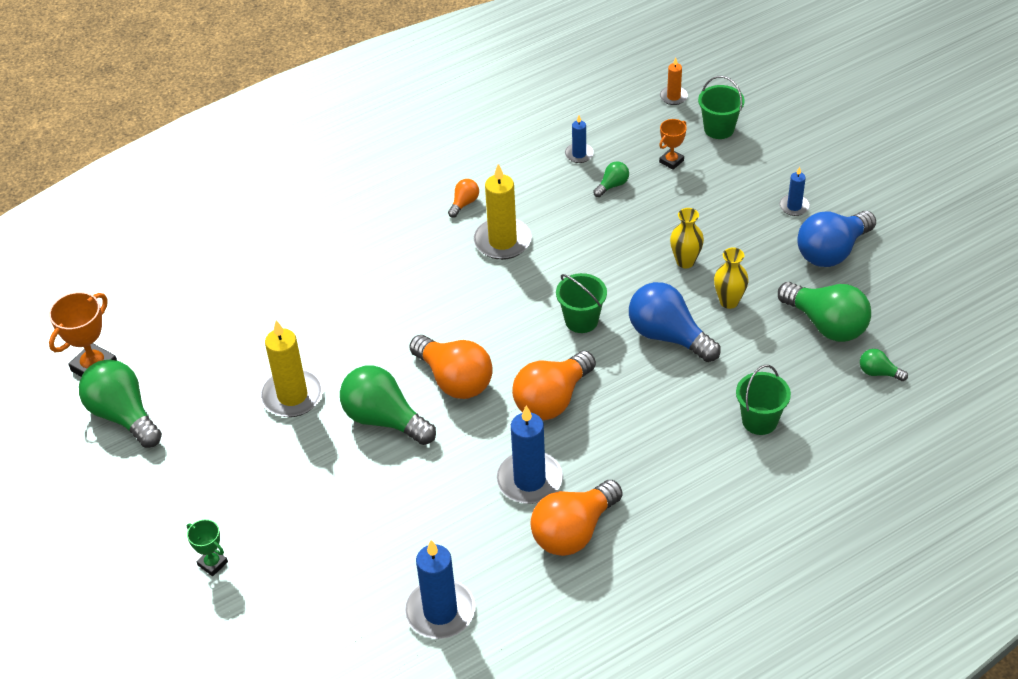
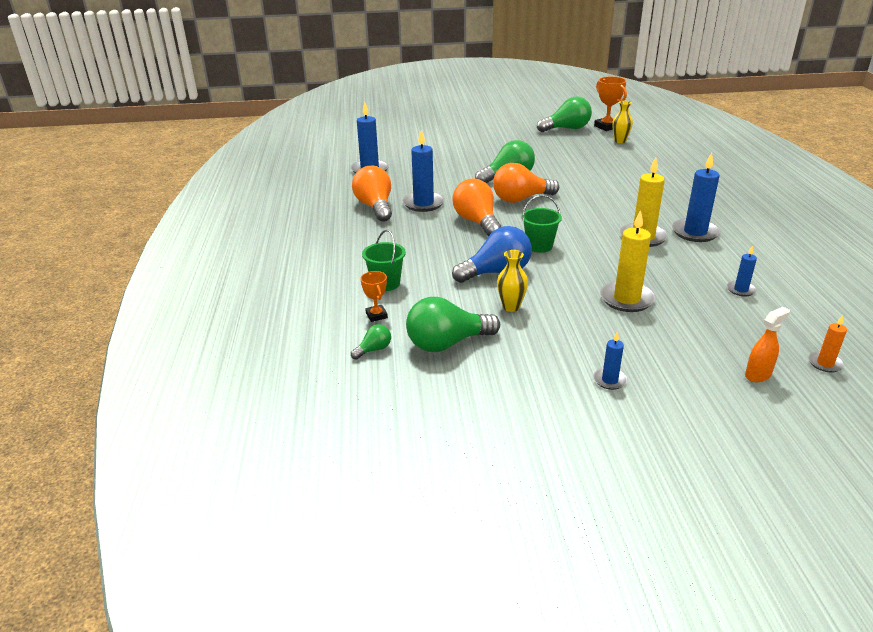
camera: 115 degrees right, 15 degrees down
(212, 563) = (455, 134): green trophy -> none
(292, 396) = (547, 161): yellow candle -> yellow candle (626, 299)
(464, 203) = (695, 232): orange light bulb -> blue candle
(612, 185) = (689, 294): green light bulb -> none
(671, 161) = (712, 332): orange trophy -> orange trophy (376, 315)
(685, 261) = (571, 301): yellow vase -> yellow vase (620, 141)
(719, 129) = (758, 375): green bucket -> orange spray bottle
(832, 252) = (532, 379): blue light bulb -> none

